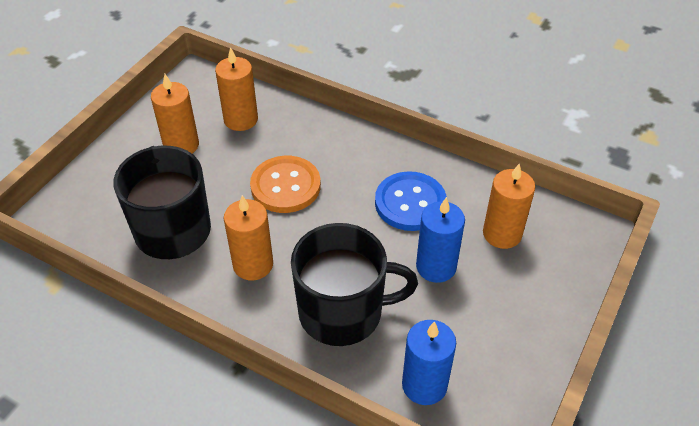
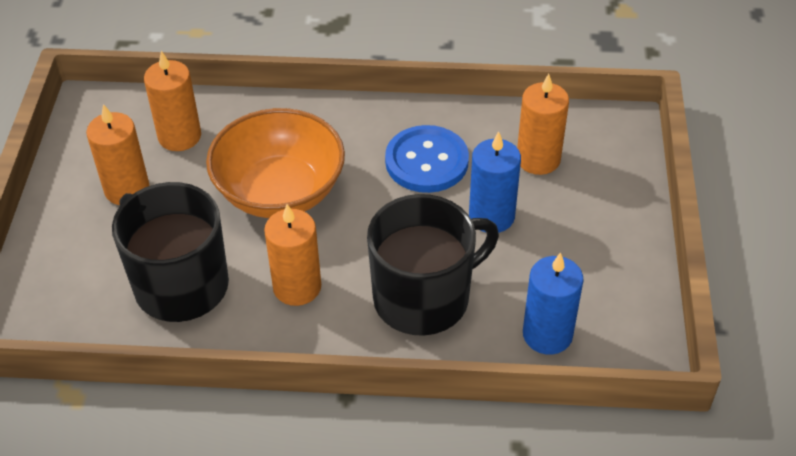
camera: 25 degrees left, 0 degrees up
(285, 186) = (280, 191): orange button -> orange bowl

